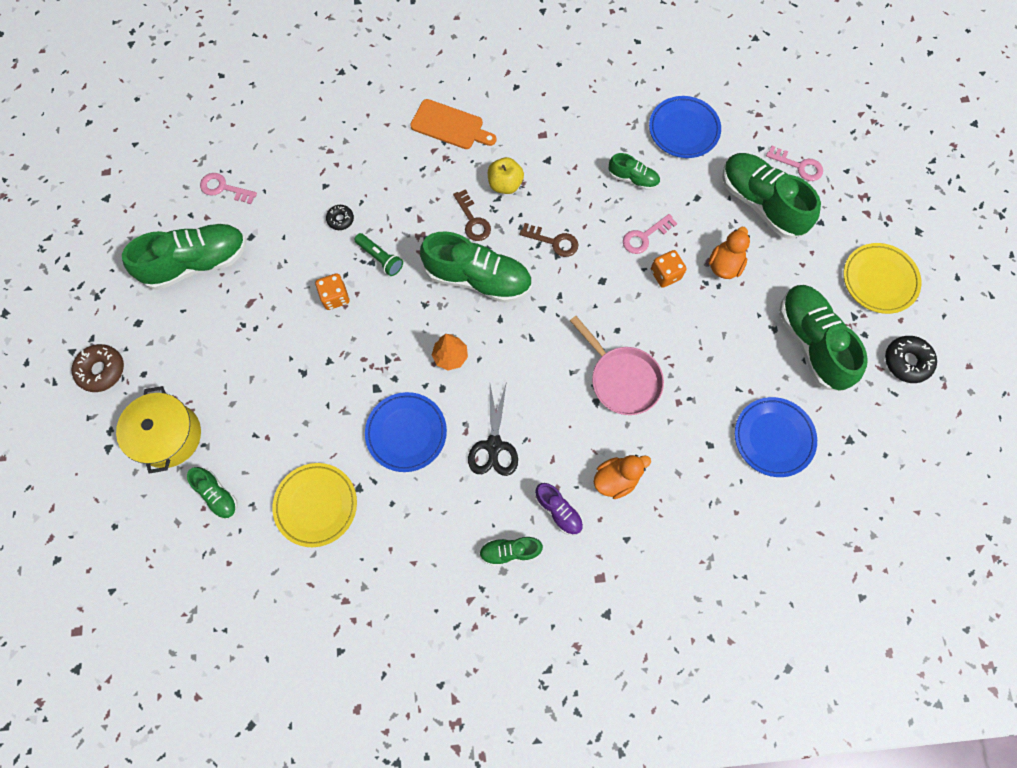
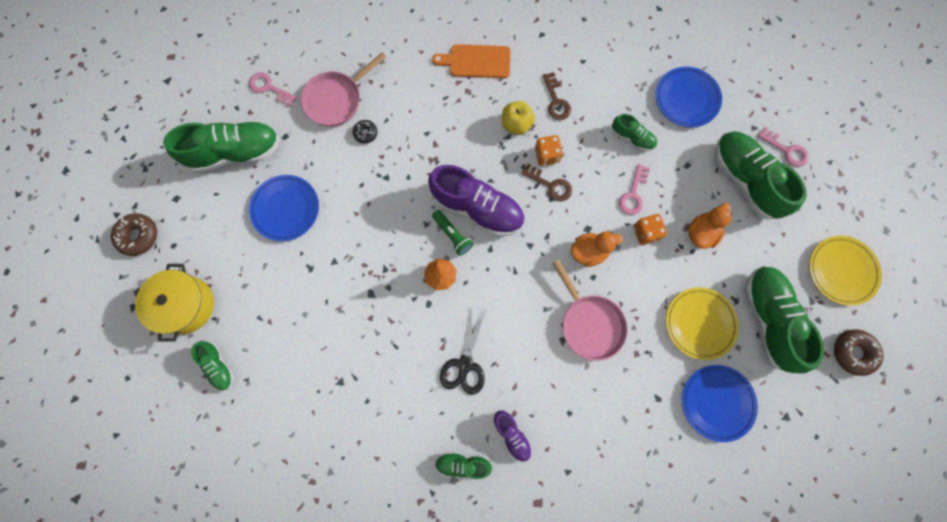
camera: 10 degrees right, 5 degrees up
(302, 189) = (336, 99): none -> pink pan
(316, 505) = (301, 391): yellow plate -> yellow plate (699, 323)
(335, 297) = (349, 204): orange dice -> orange dice (546, 155)
(380, 258) = (394, 174): green flashlight -> green flashlight (452, 235)
(406, 433) = (390, 339): blue plate -> blue plate (286, 209)
(450, 125) = (476, 61): orange cutting board -> orange cutting board turned 150 degrees clockwise
(473, 220) = (482, 153): brown key -> brown key (556, 101)
(478, 278) = (477, 208): green shoe -> purple shoe
(616, 479) = (568, 415): orange duck -> orange duck (589, 252)
(645, 236) = (633, 194): pink key -> pink key turned 45 degrees counterclockwise
(906, 361) = (852, 352): black donut -> brown donut

